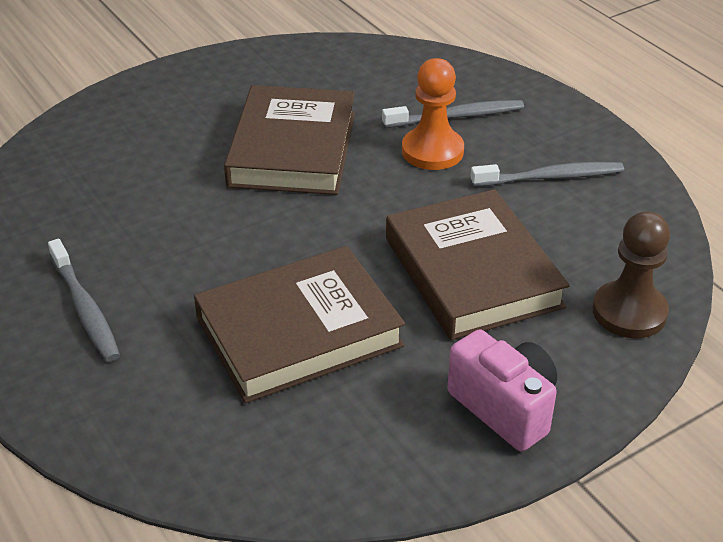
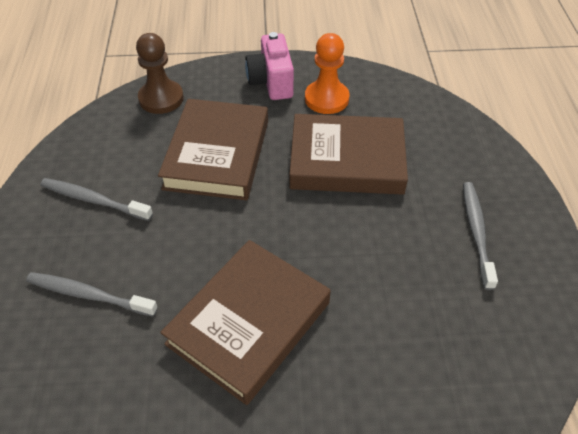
camera: 150 degrees left, 10 degrees up
(432, 151) = (145, 264): orange pawn -> orange pawn (326, 99)

